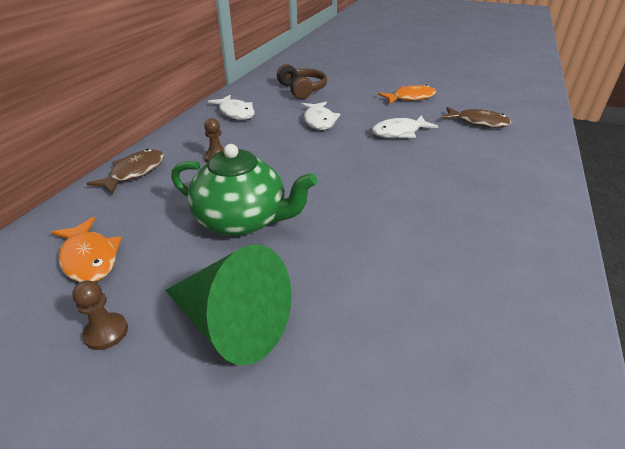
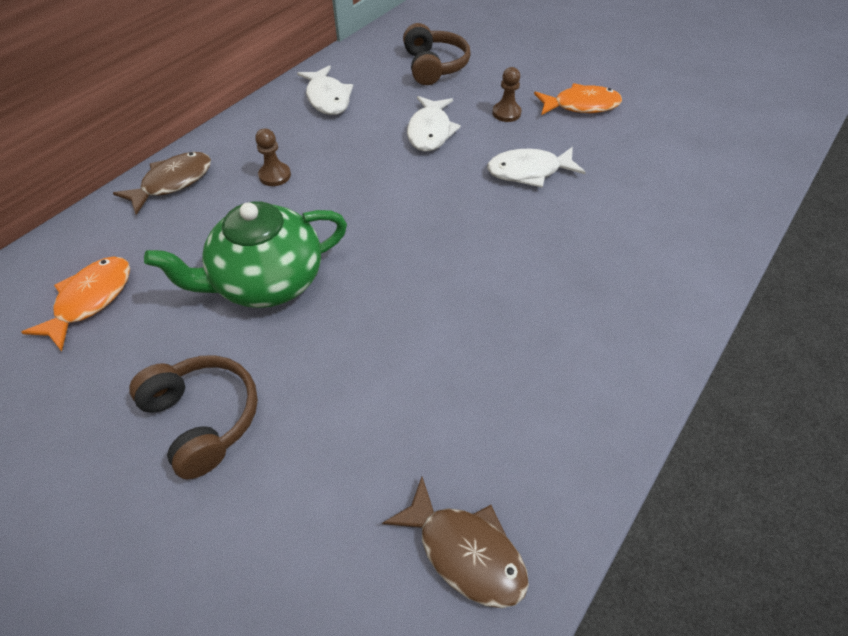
camera: 15 degrees right, 15 degrees up
(89, 258) = (90, 300): orange fish -> orange fish turned 135 degrees counterclockwise
(106, 332) = (81, 398): brown pawn -> brown pawn (506, 113)
(232, 324) = (203, 419): green cone -> brown headphones
(243, 220) = (267, 281): green teapot -> green teapot turned 120 degrees clockwise
(478, 122) = (654, 171): brown fish -> brown fish (465, 551)

